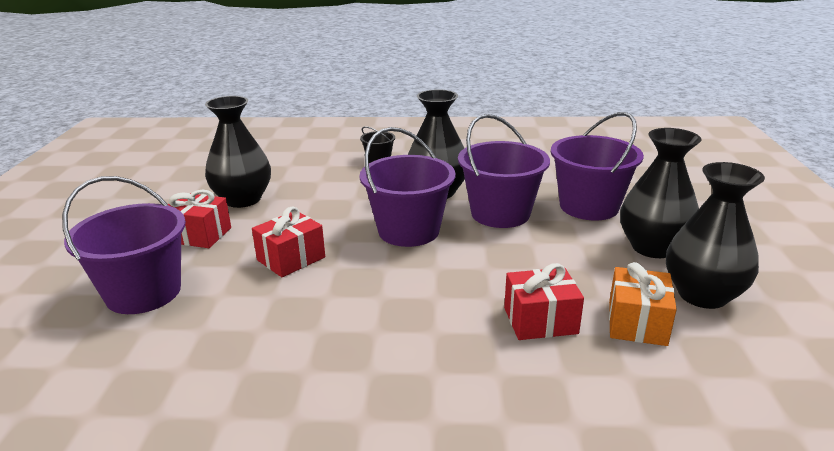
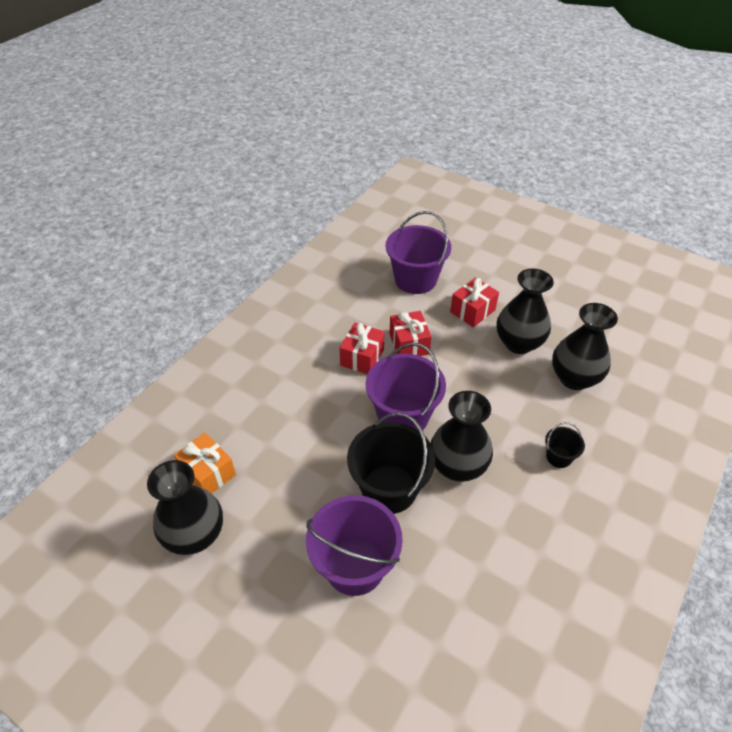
camera: 120 degrees right, 20 degrees up
(500, 213) = (389, 489): purple bucket -> black bucket
(540, 320) = (252, 427): red gift -> red gift (362, 357)
(653, 247) = (263, 558): black vase -> black vase (574, 378)

